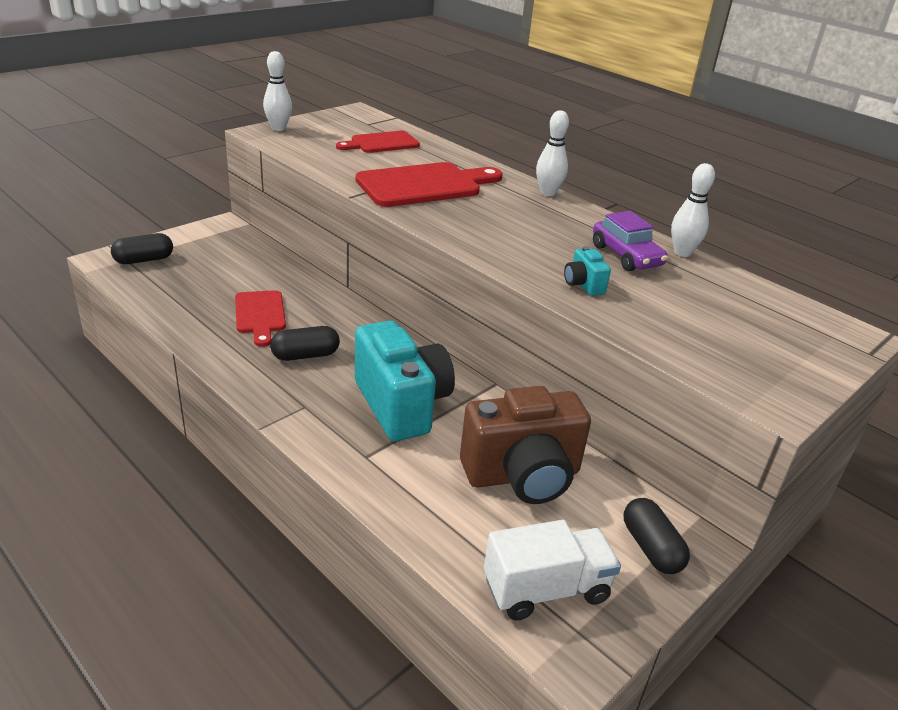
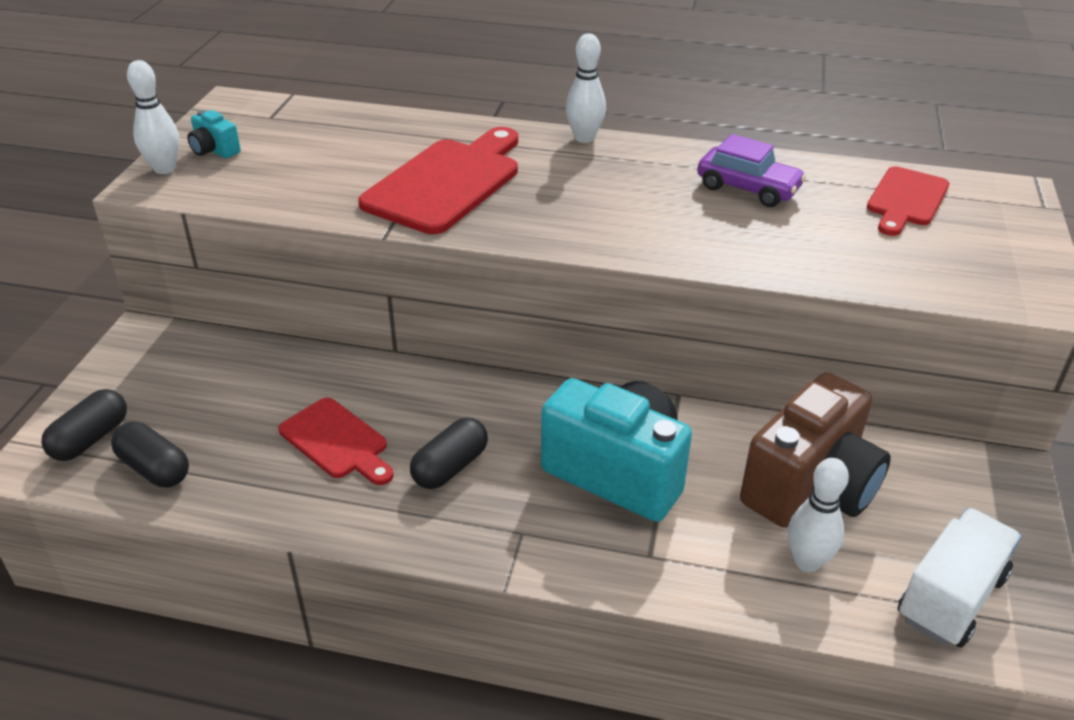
camera: 30 degrees left, 5 degrees up
(381, 143) = (323, 141): red cutting board -> red cutting board (906, 200)
(583, 285) = (753, 244): turquoise camera -> turquoise camera (214, 151)
(651, 548) = (982, 498): black capsule -> black capsule (154, 468)
(682, 252) = (788, 161): white bowling pin -> white bowling pin (807, 562)

